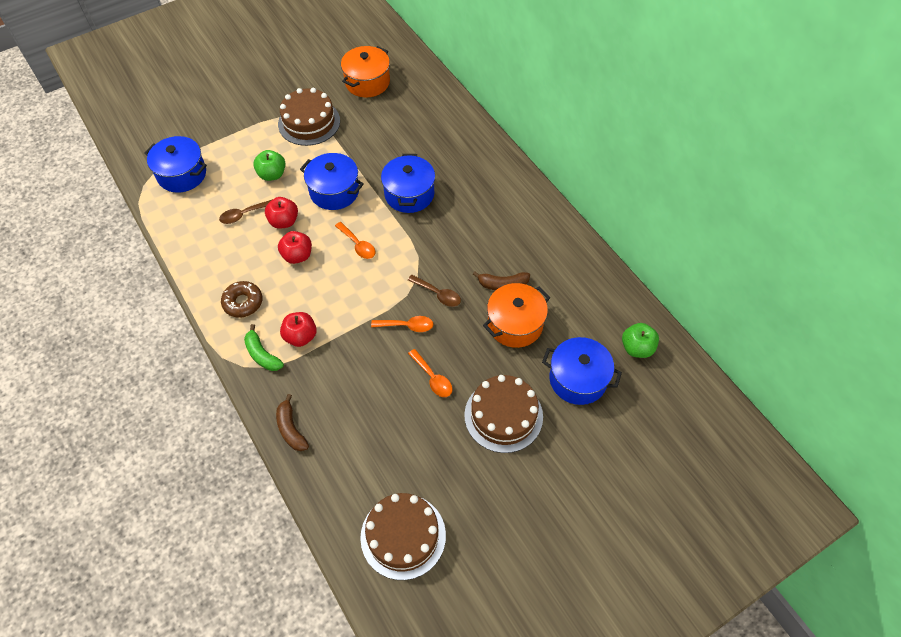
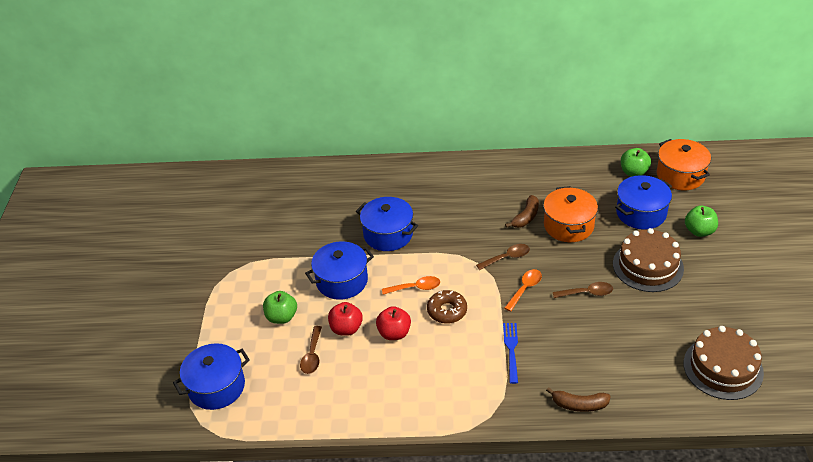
camera: 55 degrees left, 15 degrees down
(243, 302) = (417, 392): brown donut -> brown donut (447, 311)
(262, 354) = (486, 398): green banana -> none
(301, 336) = (486, 363): red apple -> none
(309, 122) = (242, 268): brown cake -> none
(326, 349) = (511, 350): none -> blue fork
(367, 82) = (233, 211): orange pot -> orange pot (680, 175)
(432, 378) = (587, 293): orange spoon -> brown spoon
(588, 444) = (699, 231): none -> green apple

